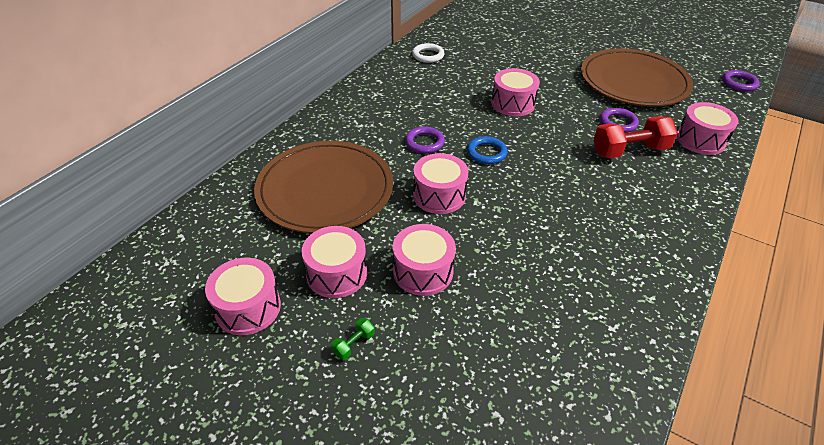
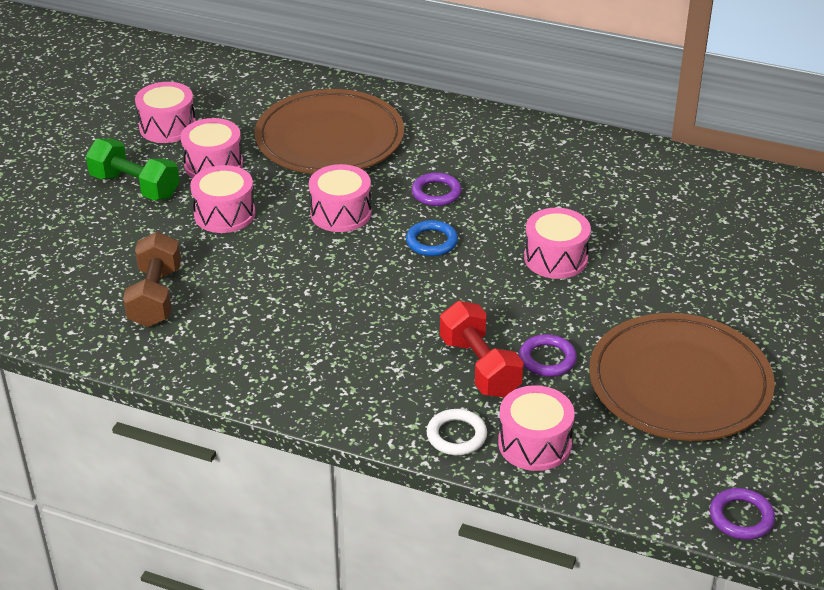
camera: 80 degrees right, 5 degrees down
(353, 344) = (135, 186): green dumbbell -> green dumbbell, size x2.33
(428, 55) = (652, 173): white ring -> white ring (456, 435)
(549, 335) = (155, 297): none -> brown dumbbell

